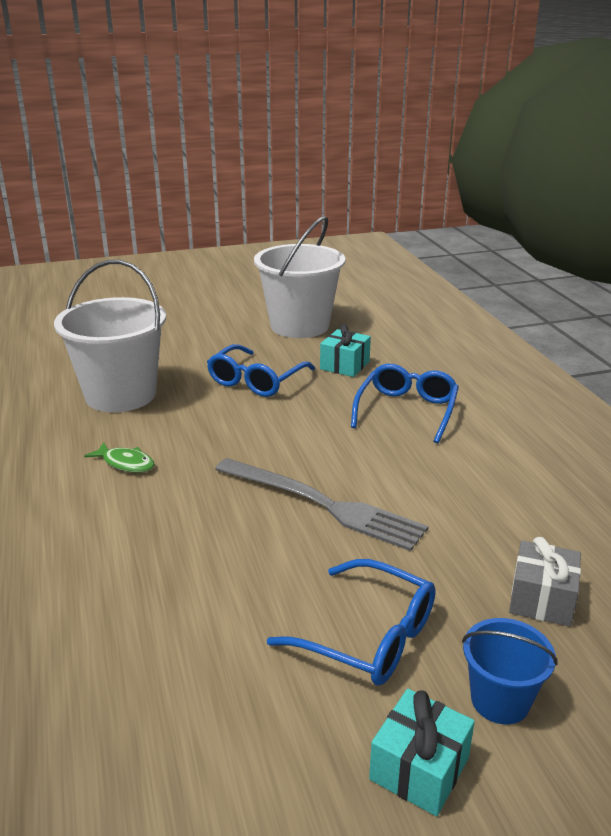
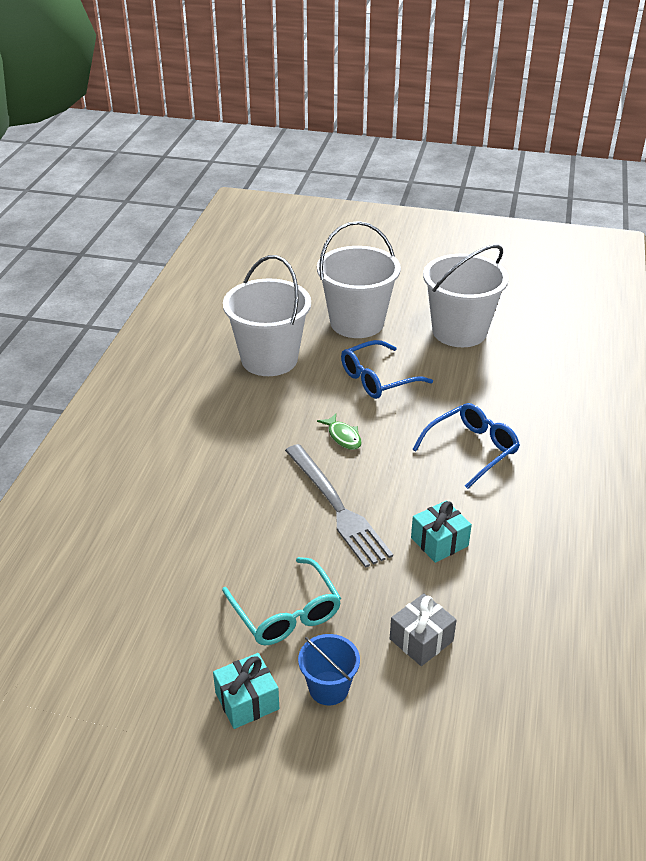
camera: 30 degrees right, 10 degrees up
(126, 463) = (232, 422): green fish -> green fish (343, 437)
(191, 343) = (357, 323): none -> white bucket
(345, 365) = (461, 387): turquoise gift -> turquoise gift (439, 542)
(368, 636) = (286, 612): blue glasses -> turquoise glasses

